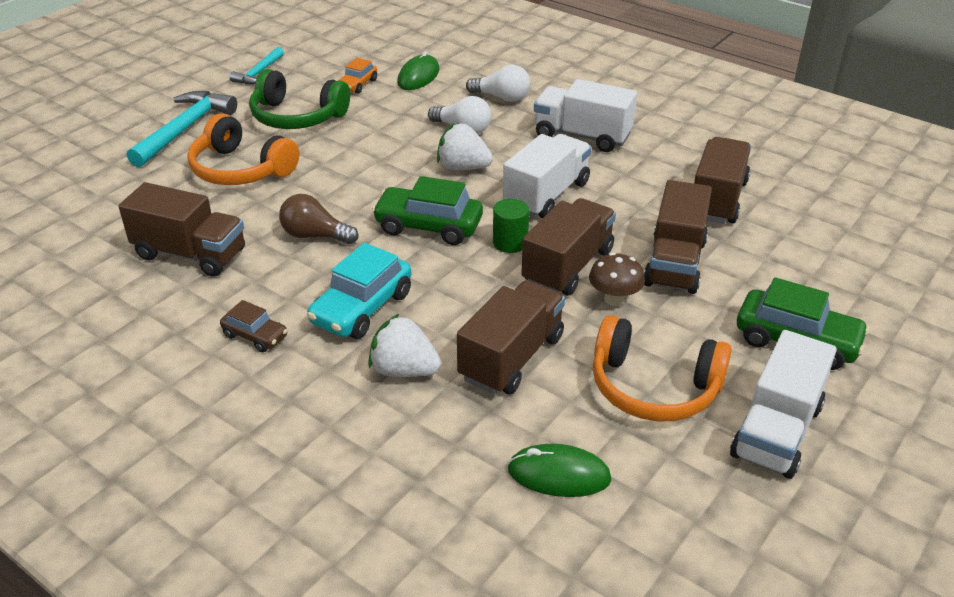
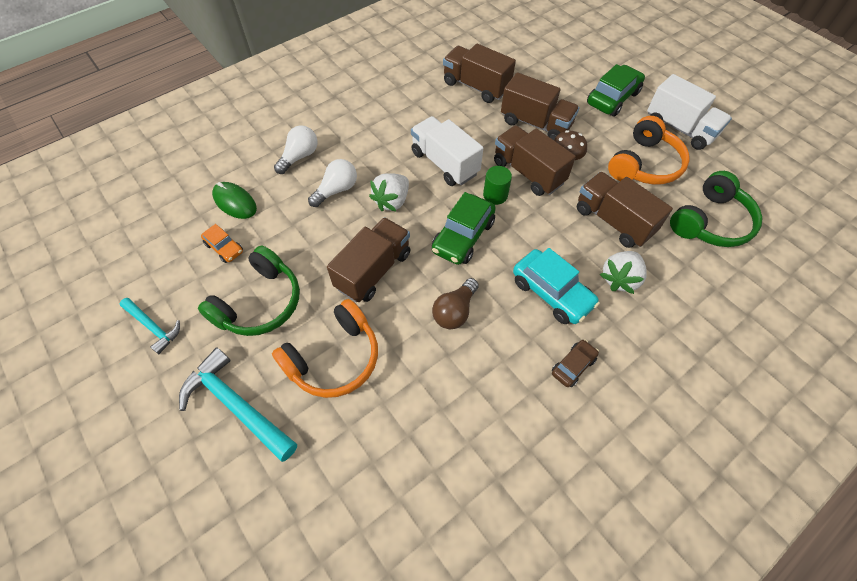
camera: 75 degrees left, 20 degrees up
(190, 254) = (456, 409): brown truck -> brown truck (373, 270)
(559, 474) = (711, 222): green mouse -> green headphones
(582, 136) = (376, 126): white truck -> none

